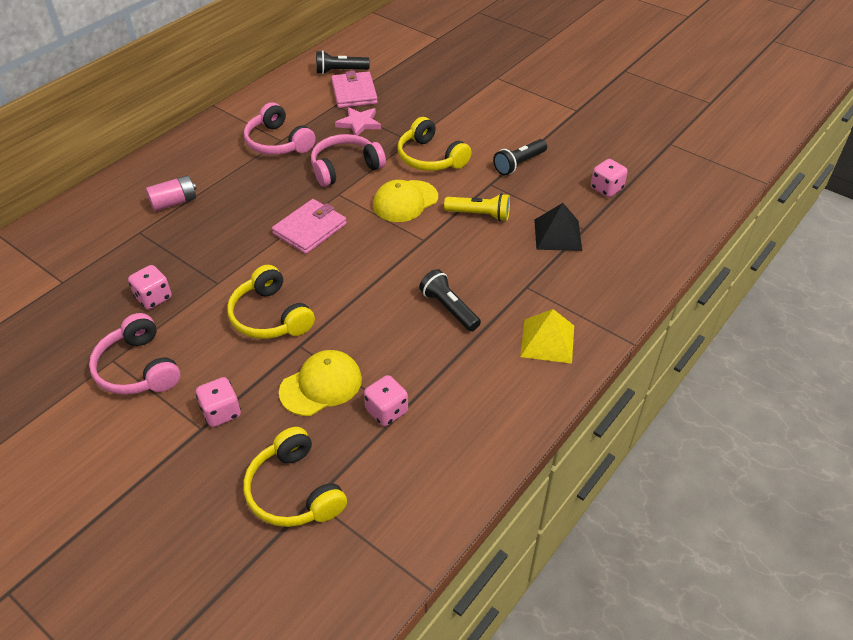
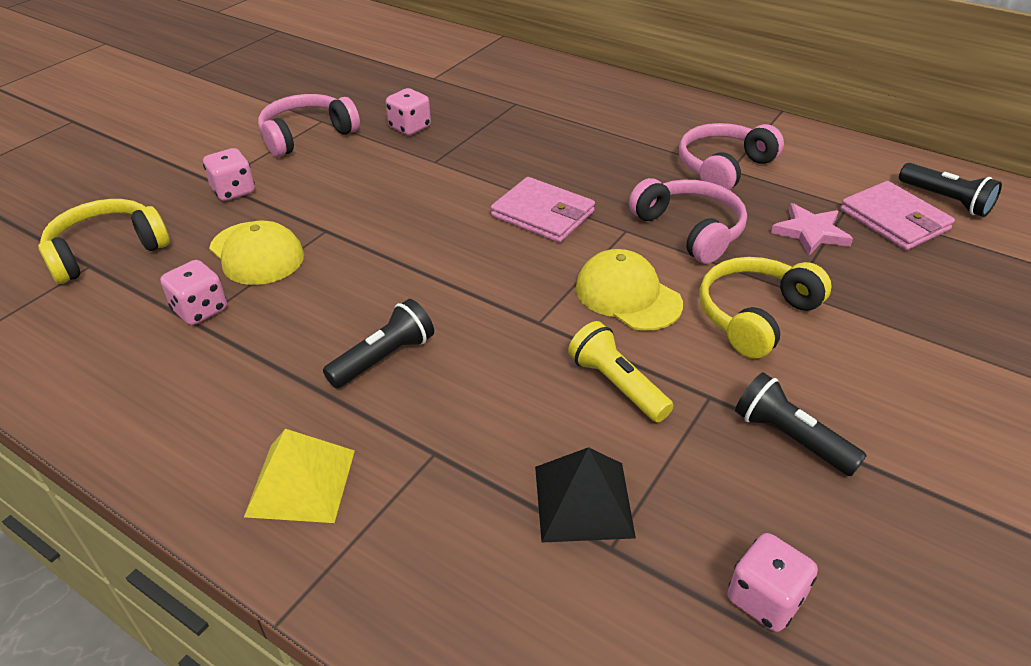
camera: 85 degrees right, 5 degrees down
(174, 202) = (572, 115): pink battery -> none
(270, 316) = (377, 203): yellow headphones -> none
(340, 71) = (946, 200): black flashlight -> black flashlight turned 150 degrees clockwise
(354, 93) = (894, 220): pink wallet -> pink wallet turned 75 degrees clockwise
(479, 215) = (616, 385): yellow flashlight -> yellow flashlight turned 135 degrees clockwise

